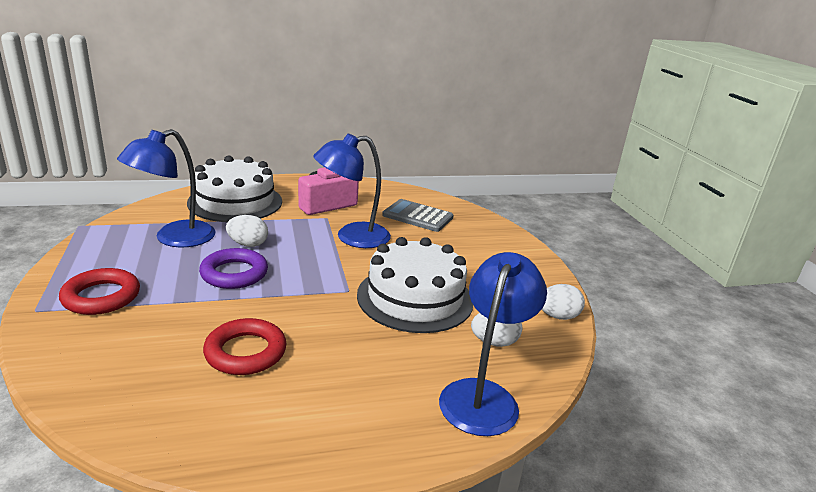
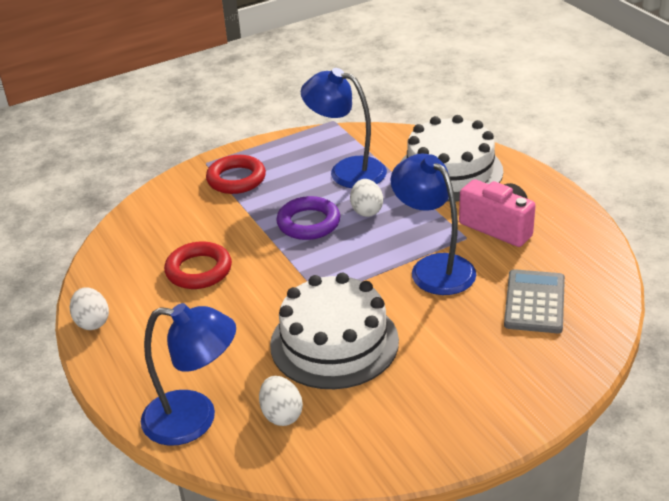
camera: 80 degrees right, 10 degrees up
(557, 316) = (361, 463): white egg -> white egg (92, 322)

